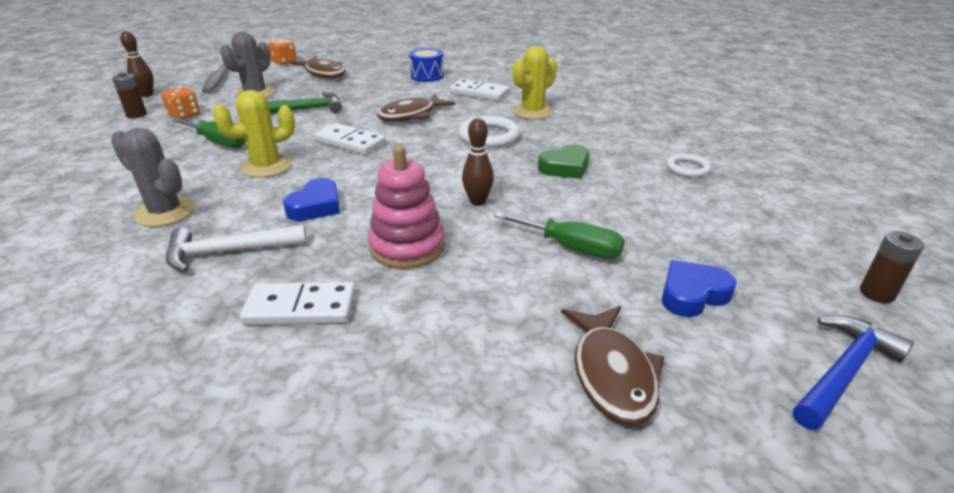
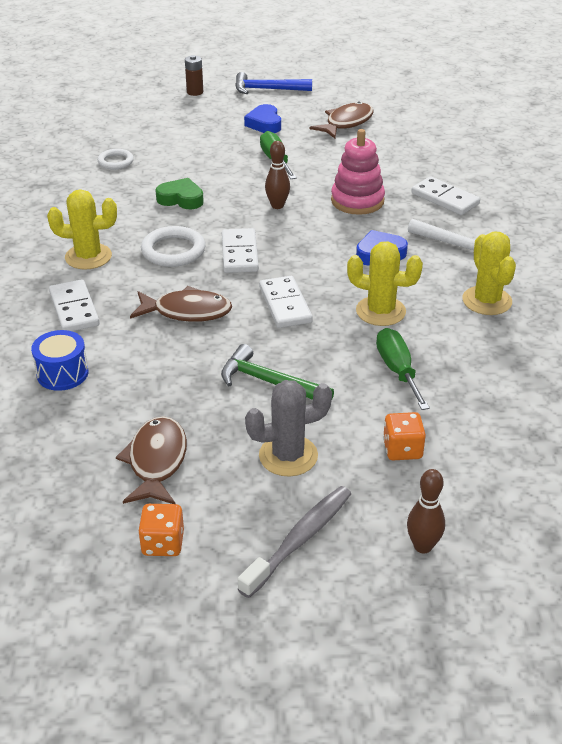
camera: 135 degrees left, 5 degrees up
(136, 115) = (457, 487): brown battery -> none
(165, 212) = (487, 301): grey cactus -> yellow cactus
(438, 154) = (239, 253): none -> white domino
(692, 294) = (264, 124): blue heart -> blue heart turned 60 degrees clockwise

